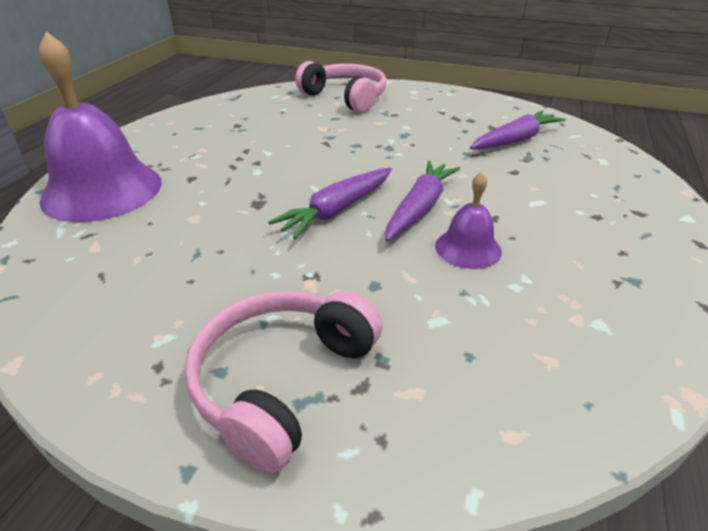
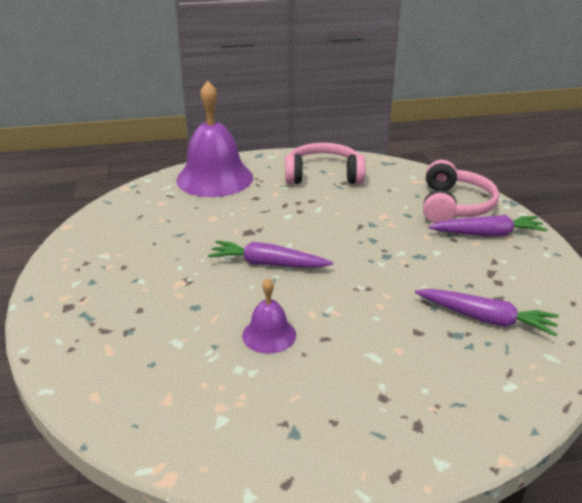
camera: 60 degrees right, 5 degrees down
(282, 380) = (95, 302): pink headphones -> pink headphones (323, 175)
(420, 208) = (305, 298): purple carrot -> purple carrot (487, 234)

